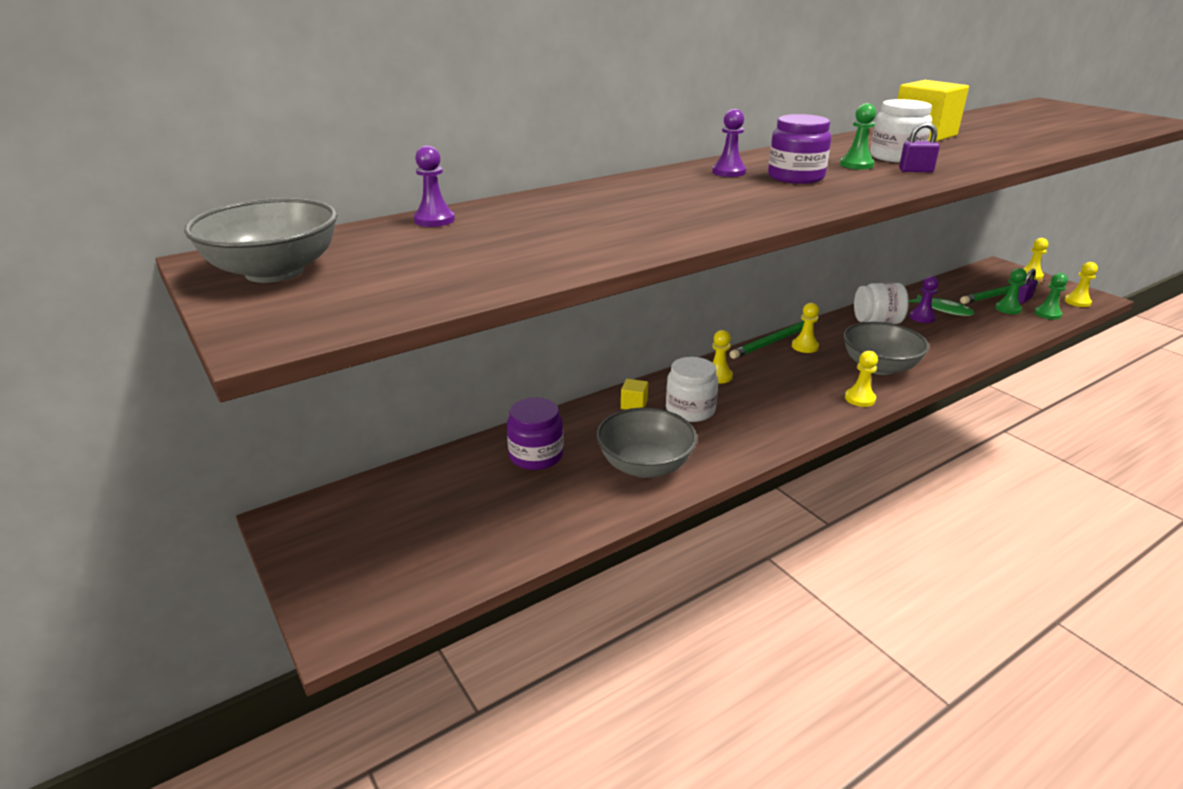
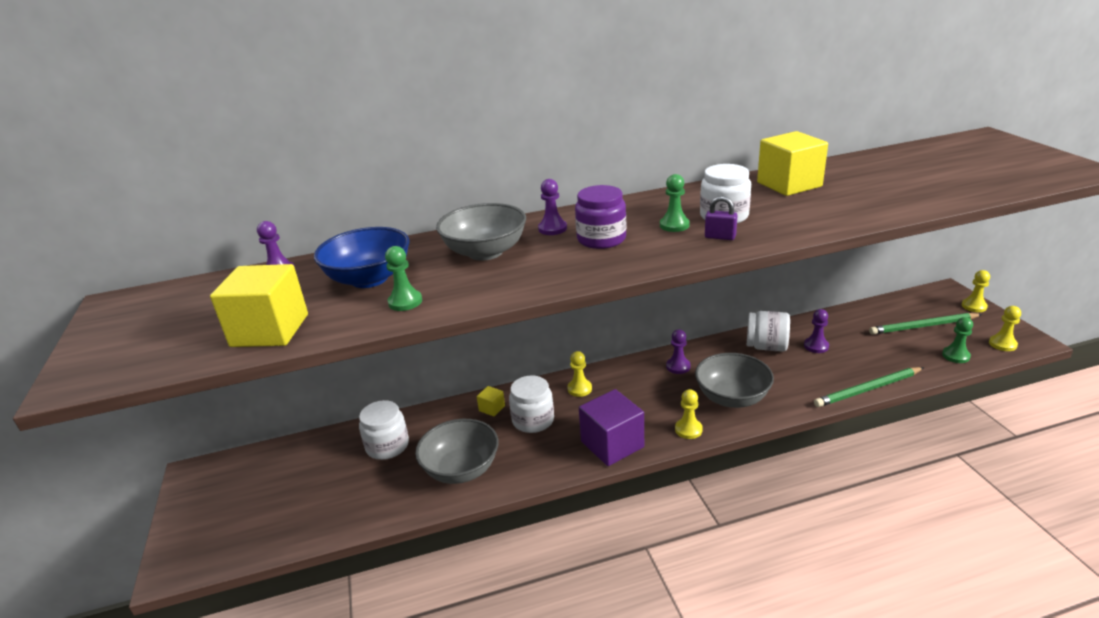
camera: 20 degrees right, 0 degrees up
(274, 272) = (133, 318): grey bowl -> grey bowl (485, 252)
(501, 268) = (270, 330): none -> yellow cube
(536, 455) = (387, 446): purple jar -> white jar
(567, 219) = (369, 279): none -> blue bowl
(775, 340) = (656, 357): green pencil -> green pencil (868, 389)
(793, 421) = (612, 444): none -> purple cube
(804, 346) = (678, 366): yellow pawn -> purple pawn
(944, 310) = (845, 339): green fish -> none
(1008, 309) = (916, 345): green pawn -> green pawn (405, 302)
(1022, 299) = (941, 335): purple padlock -> none

